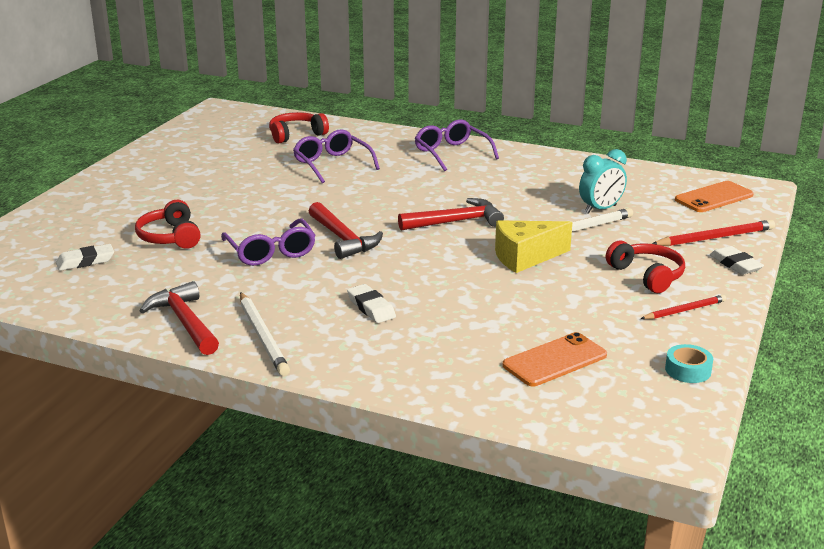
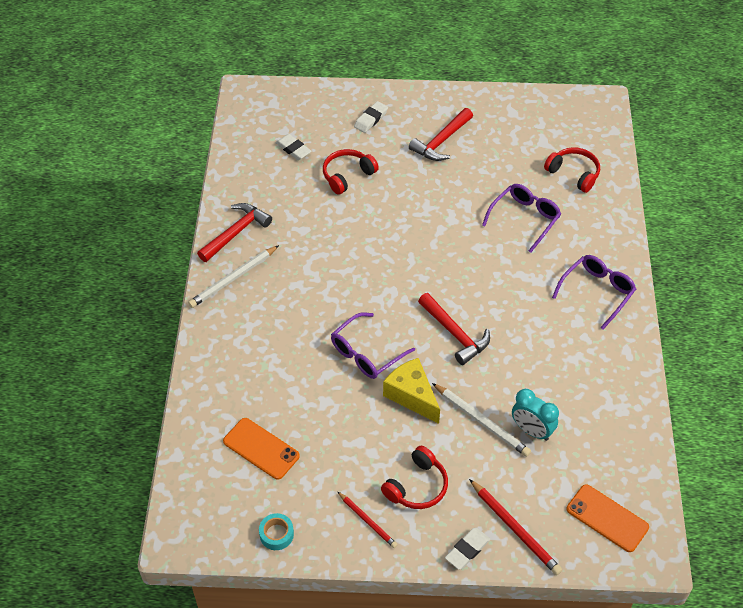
camera: 70 degrees right, 25 degrees up
(270, 251) = (351, 238): purple glasses -> purple glasses (367, 353)
(343, 239) = (390, 272): red hammer -> red hammer (441, 141)
(371, 307) = (293, 323): white eraser -> white eraser (371, 119)

